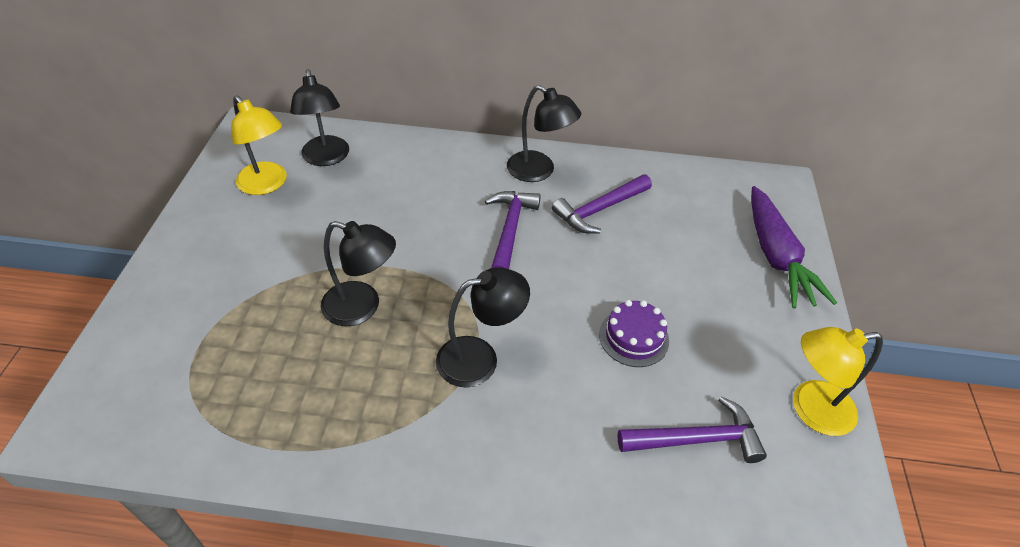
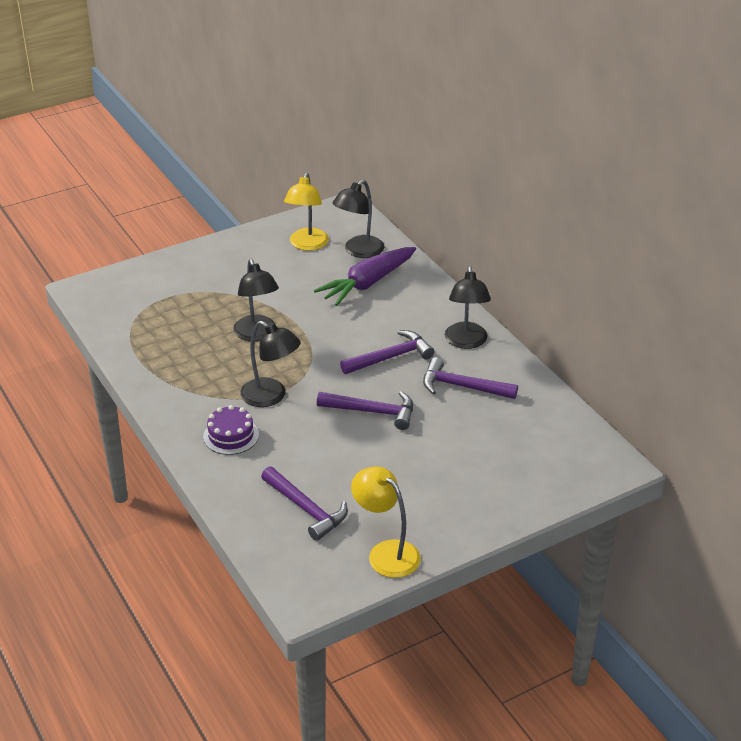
camera: 55 degrees right, 10 degrees down
(580, 291) = (372, 412): none -> purple hammer
(633, 337) = (359, 451): purple cake -> purple cake (231, 435)
(776, 256) = (521, 490): purple carrot -> purple carrot (367, 283)

